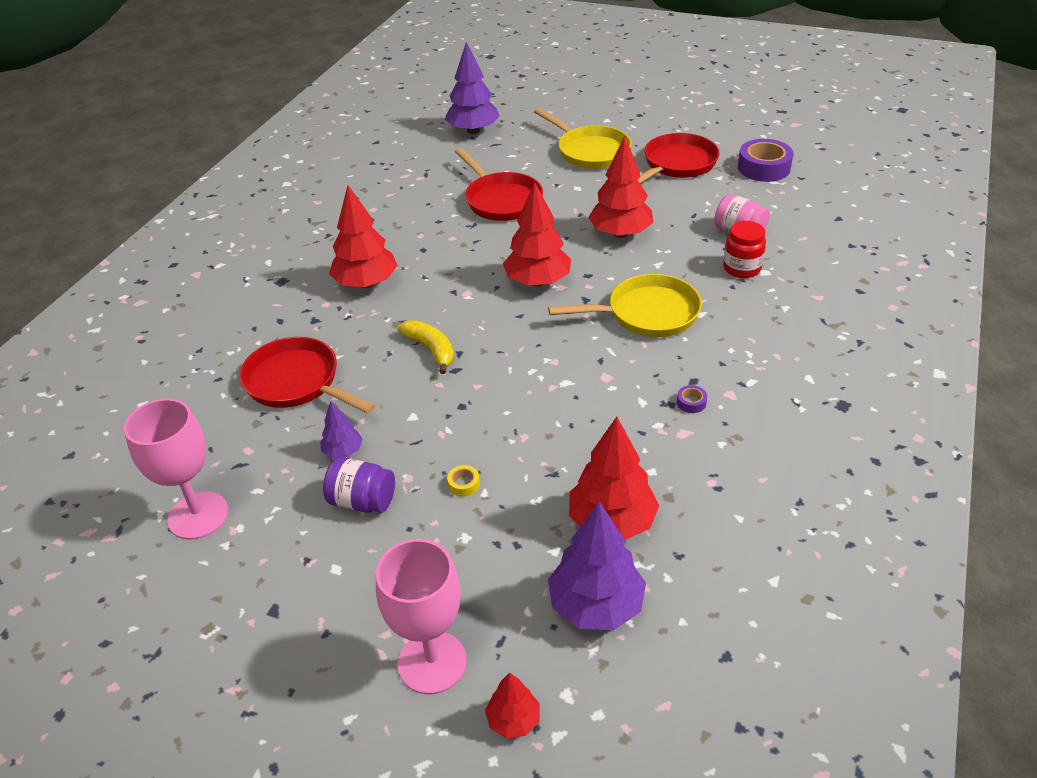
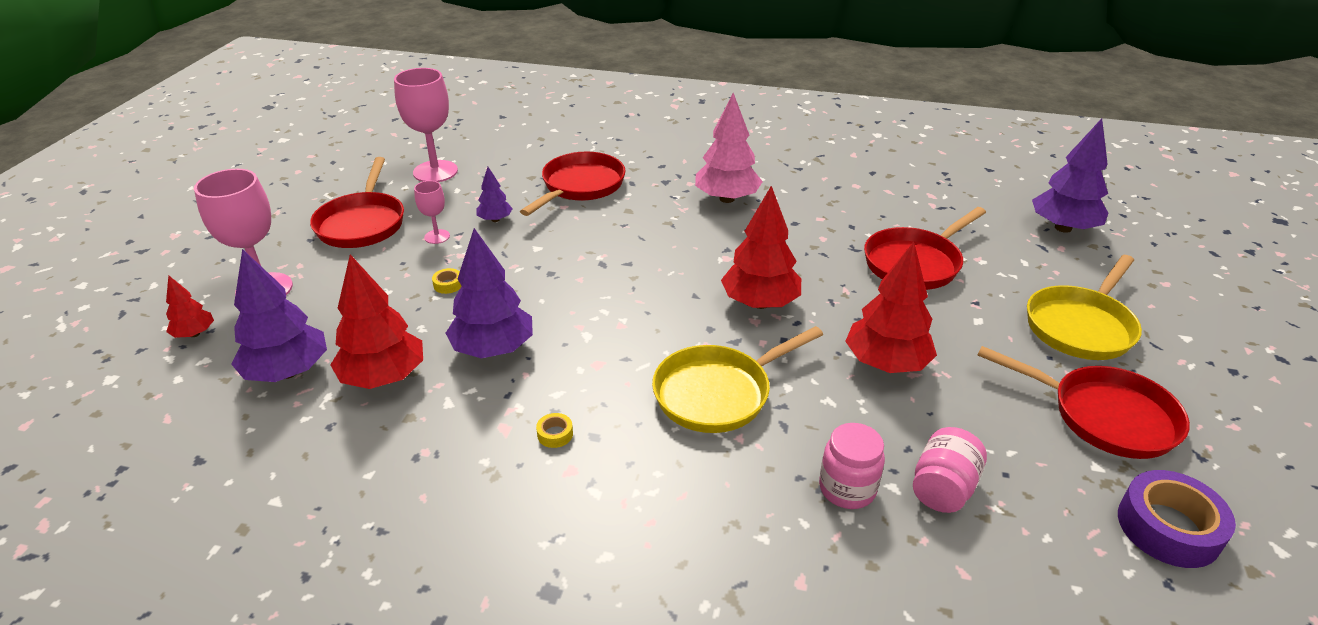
camera: 80 degrees right, 5 degrees down
(305, 580) = (362, 223): none -> red pan
(362, 501) = (437, 236): purple jar -> pink goblet
(366, 283) = (726, 199): red tree -> pink tree
(431, 350) = (631, 247): yellow banana -> none
(578, 444) = (493, 349): none -> purple tree
(647, 314) = (718, 393): yellow pan -> yellow pan turned 75 degrees clockwise
(691, 402) = (555, 434): purple tape -> yellow tape
(742, 268) = (847, 489): red jar -> pink jar

